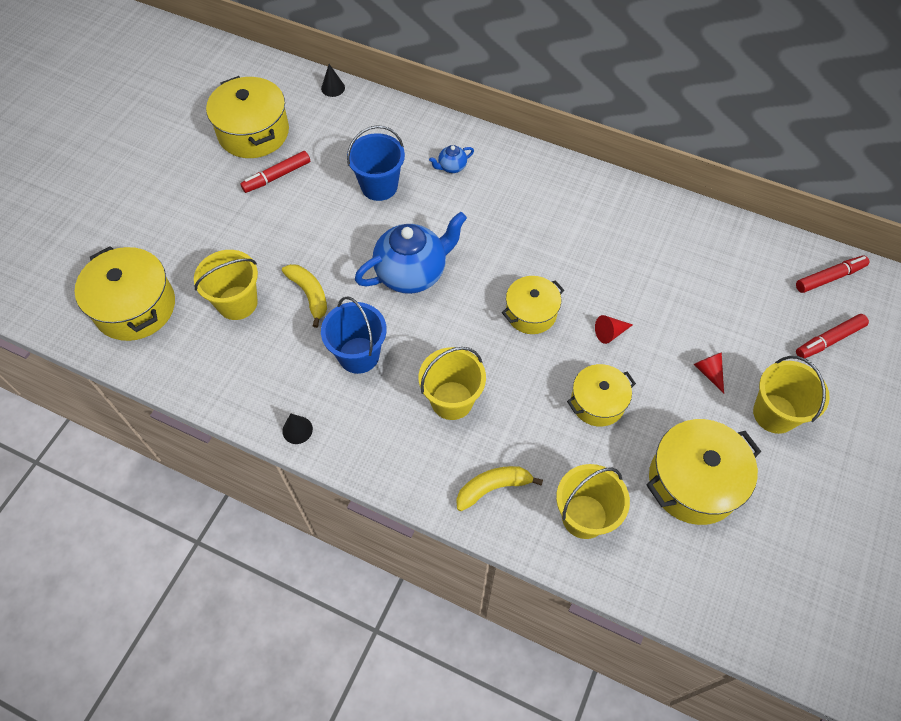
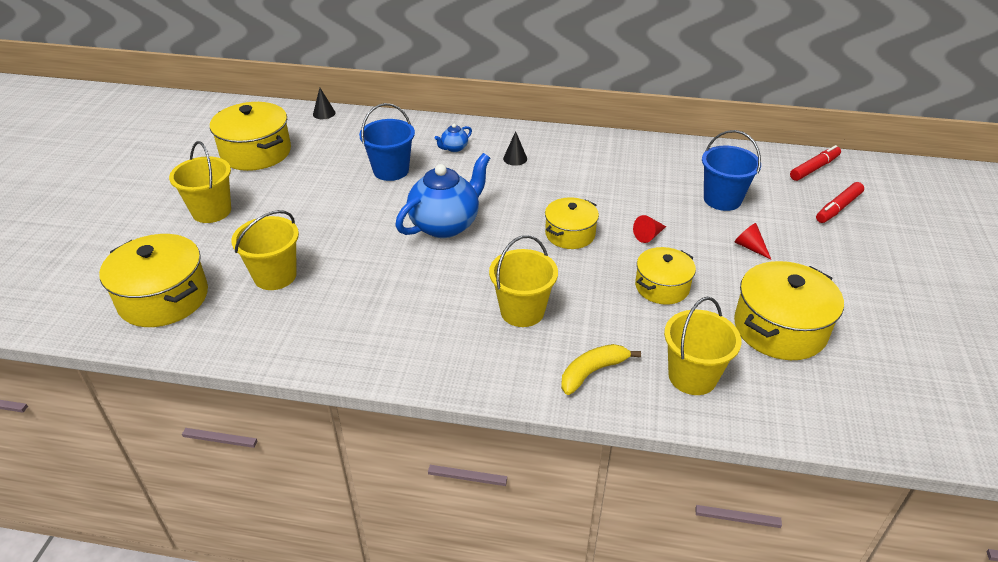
camera: 15 degrees left, 20 degrees down
(277, 176) = (288, 178): red marker -> none
(297, 430) = (371, 365): black cone -> black cone (515, 158)
(309, 294) = (349, 257): yellow banana -> none
(359, 355) = (415, 294): blue bucket -> blue bucket (722, 199)
(774, 413) = (822, 265): yellow bucket -> yellow bucket (212, 211)

